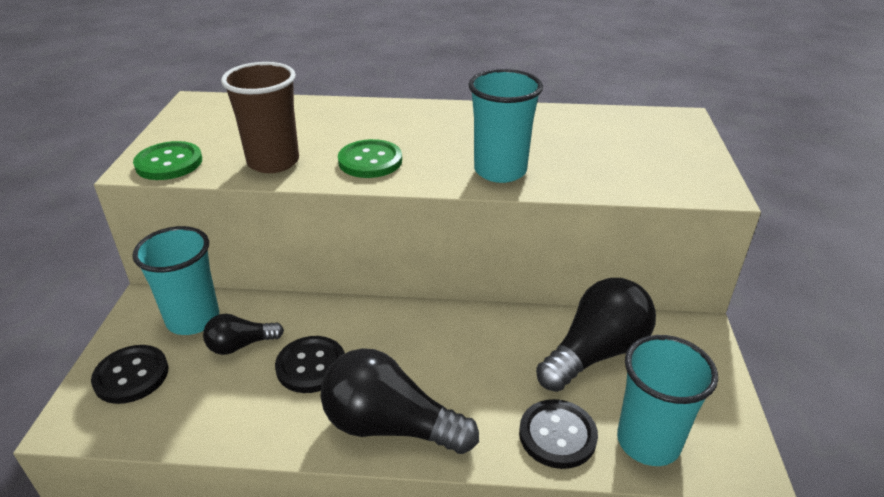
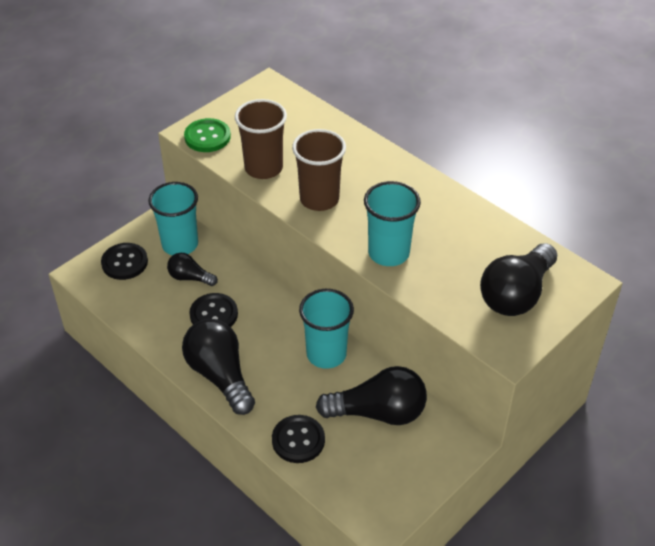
camera: 40 degrees right, 10 degrees up
(370, 161) = (319, 199): green button -> brown cup
(648, 442) = (342, 478): turquoise cup -> turquoise cup (326, 354)
(651, 149) = (516, 294): none -> black light bulb

